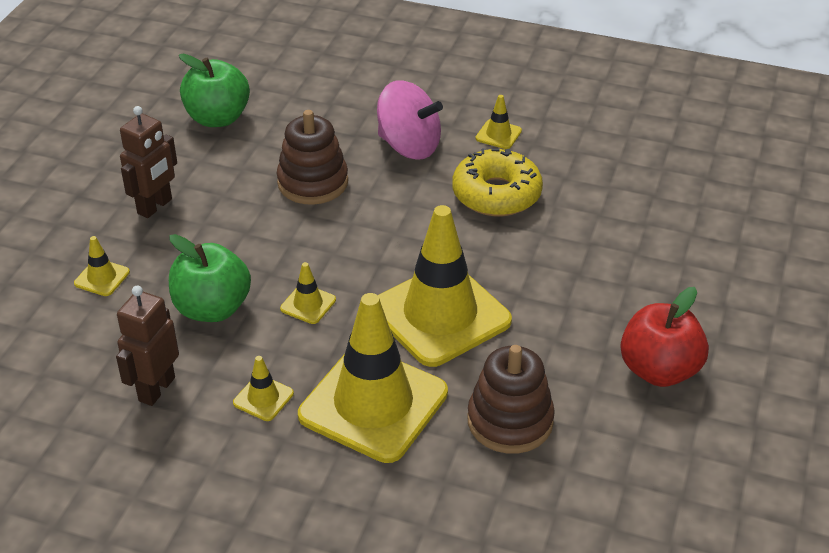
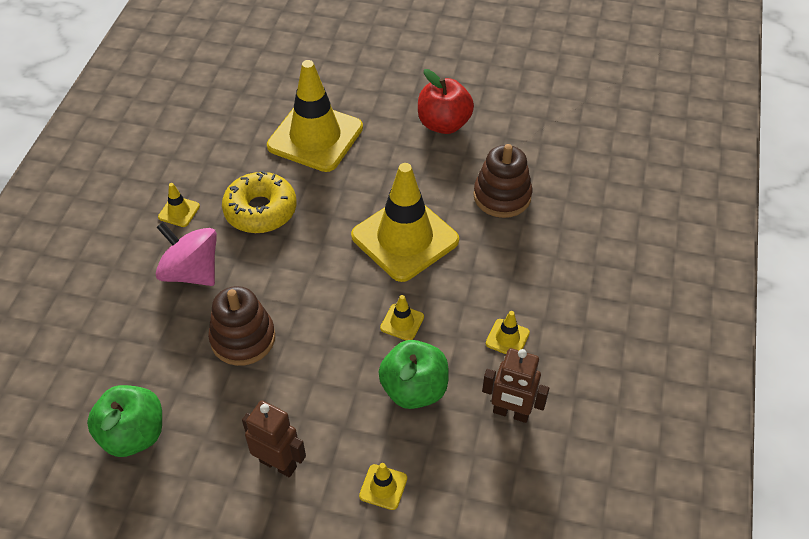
camera: 95 degrees left, 10 degrees up
(373, 404) = (501, 270): yellow traffic cone -> yellow traffic cone (315, 137)
(409, 146) = (191, 272): pink spinning top -> pink spinning top turned 75 degrees counterclockwise

